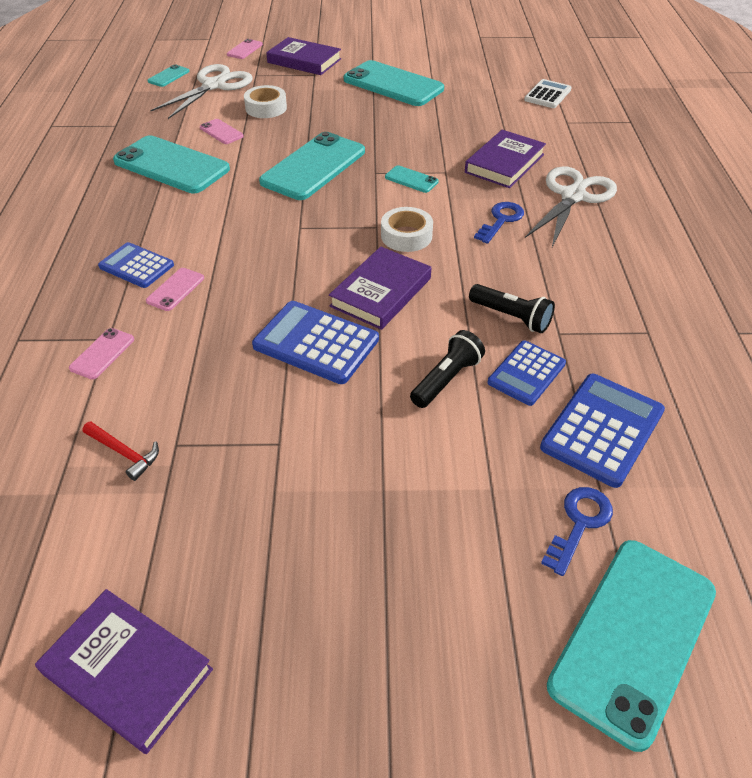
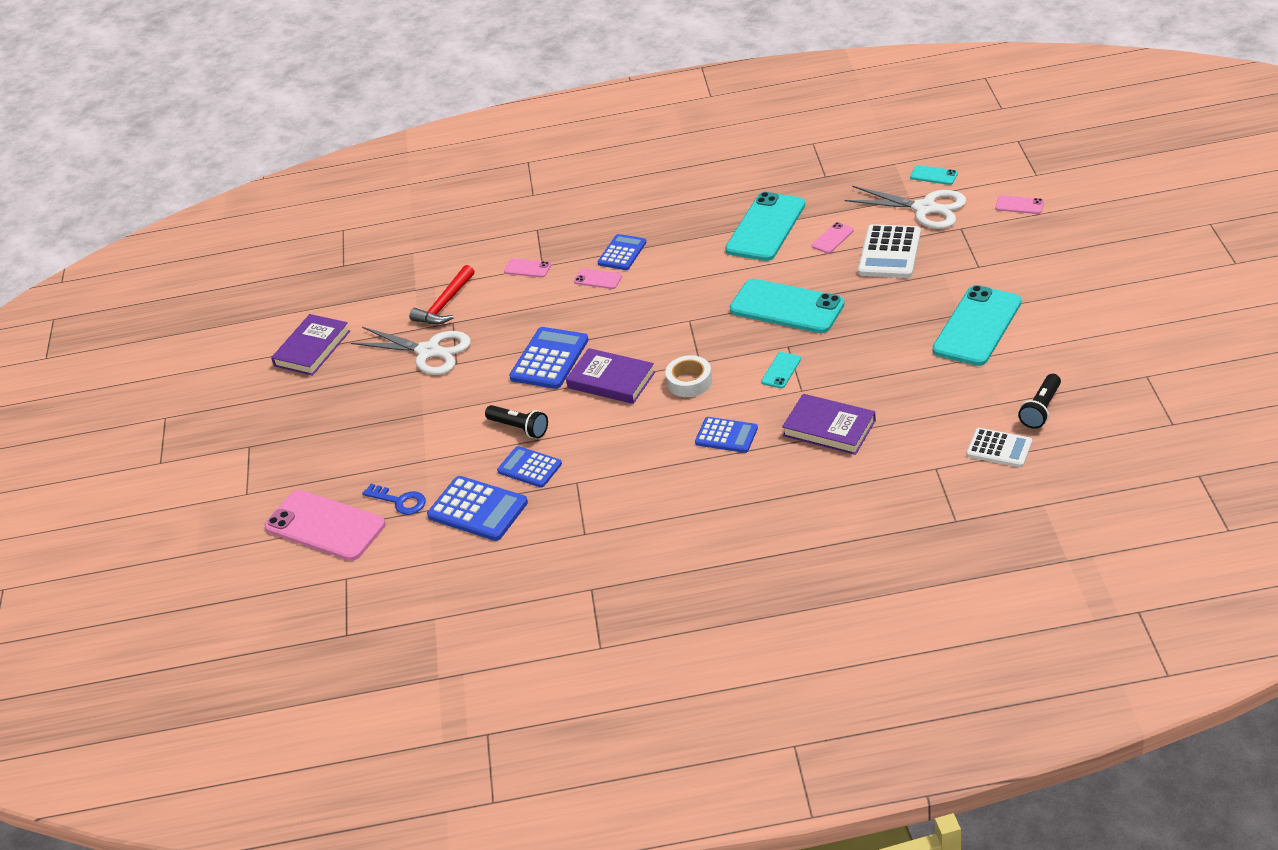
camera: 90 degrees right, 5 degrees down
(124, 453) = (445, 304): red hammer -> red hammer, size x1.59
(266, 108) = (889, 252): white tape -> white calculator
(304, 61) = (1009, 252): purple book -> none
(501, 220) = (726, 435): blue key -> blue calculator
(511, 317) = (592, 454): black flashlight -> black flashlight (1041, 409)
(573, 196) = (779, 480): white scissors -> white scissors (429, 351)
(633, 638) = (325, 526): turquoise phone -> pink phone

